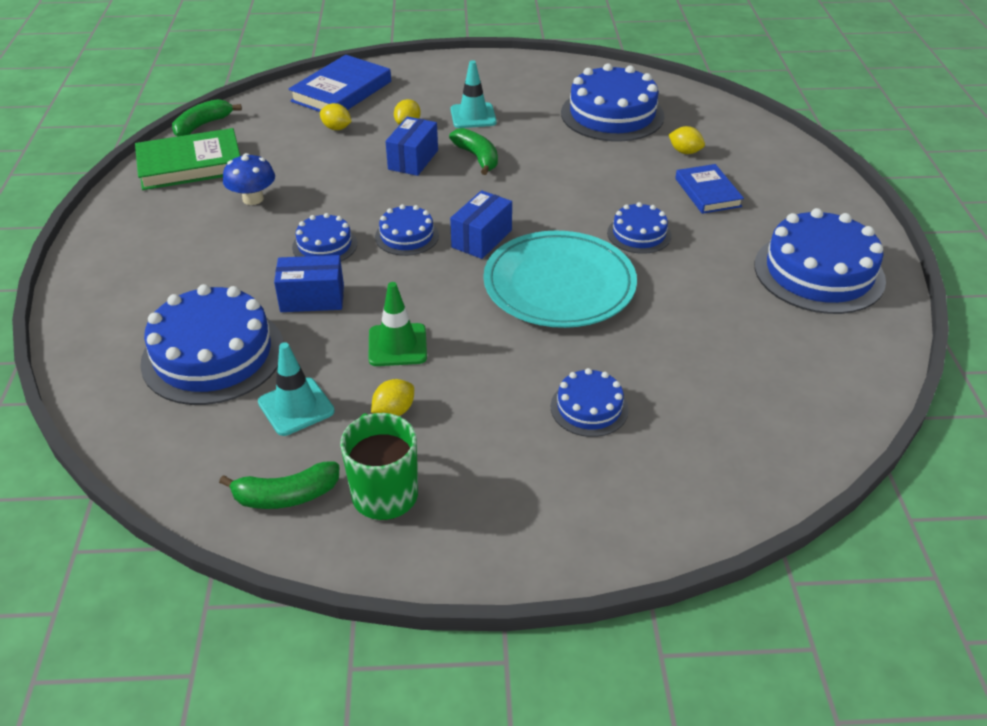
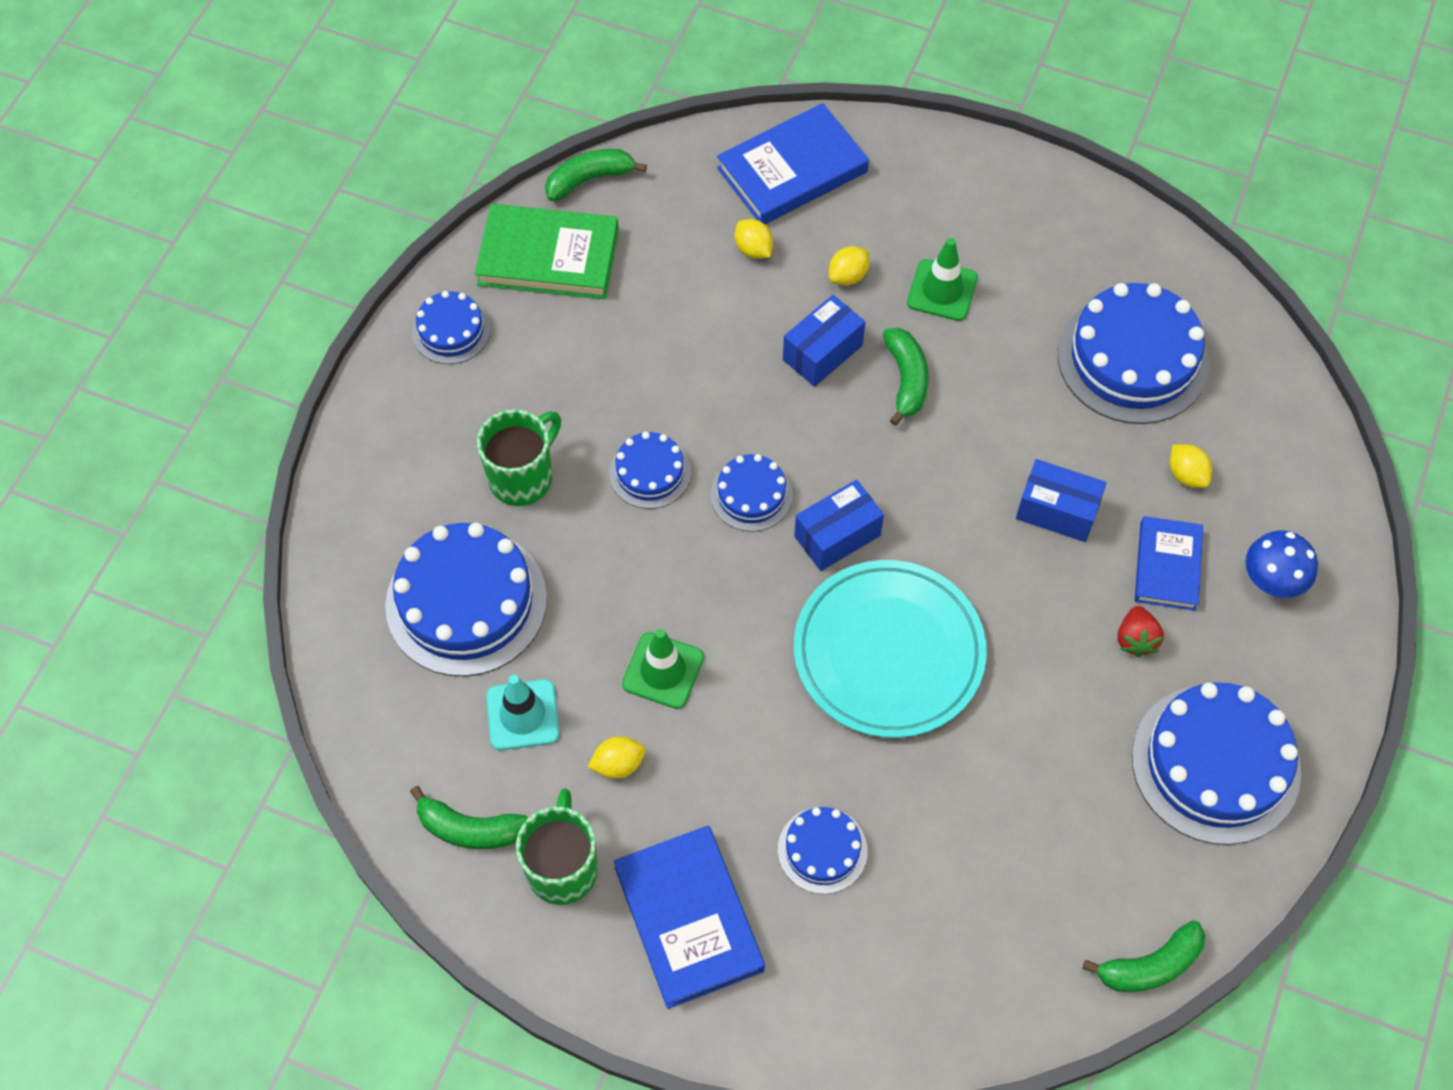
camera: 25 degrees right, 20 degrees up
(226, 274) = (523, 477): none -> green mug
(253, 199) = (599, 353): blue mushroom -> blue mushroom (1272, 580)
(312, 298) = (601, 557): blue box -> blue box (1057, 511)
(473, 116) = (942, 290): turquoise traffic cone -> green traffic cone
(512, 488) = (688, 919): none -> blue book
(639, 234) = (1033, 606): blue cake -> blue cake (451, 331)
(717, 230) = (1135, 639): none -> red strawberry
(873, 391) = (1150, 966): none -> green banana

